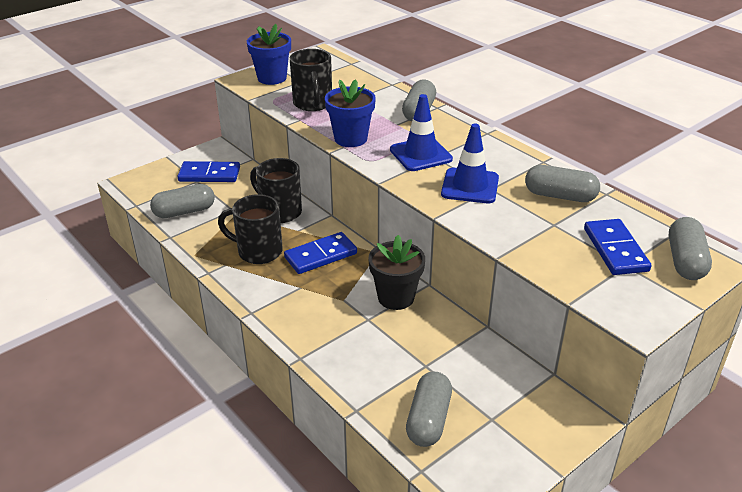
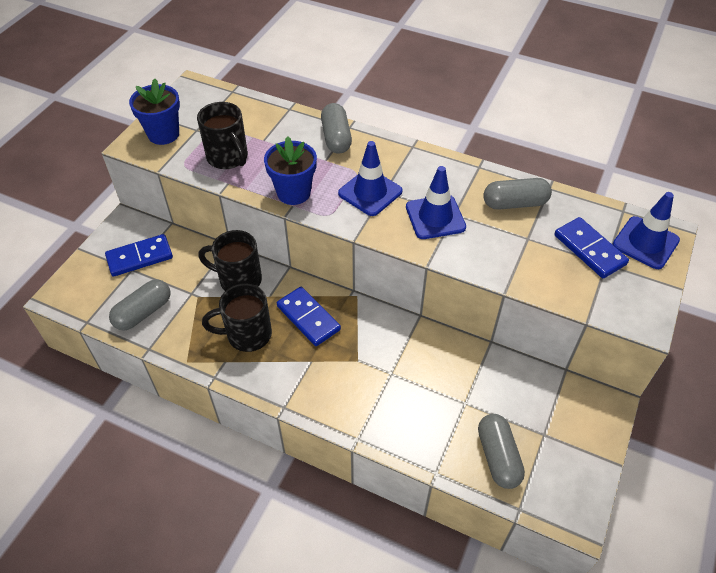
camera: 25 degrees left, 15 degrees up
(320, 255) = (308, 318): blue domino -> blue domino turned 75 degrees counterclockwise
(396, 297) = (401, 340): black flower pot -> none
(685, 261) = (645, 243): grey capsule -> blue traffic cone

